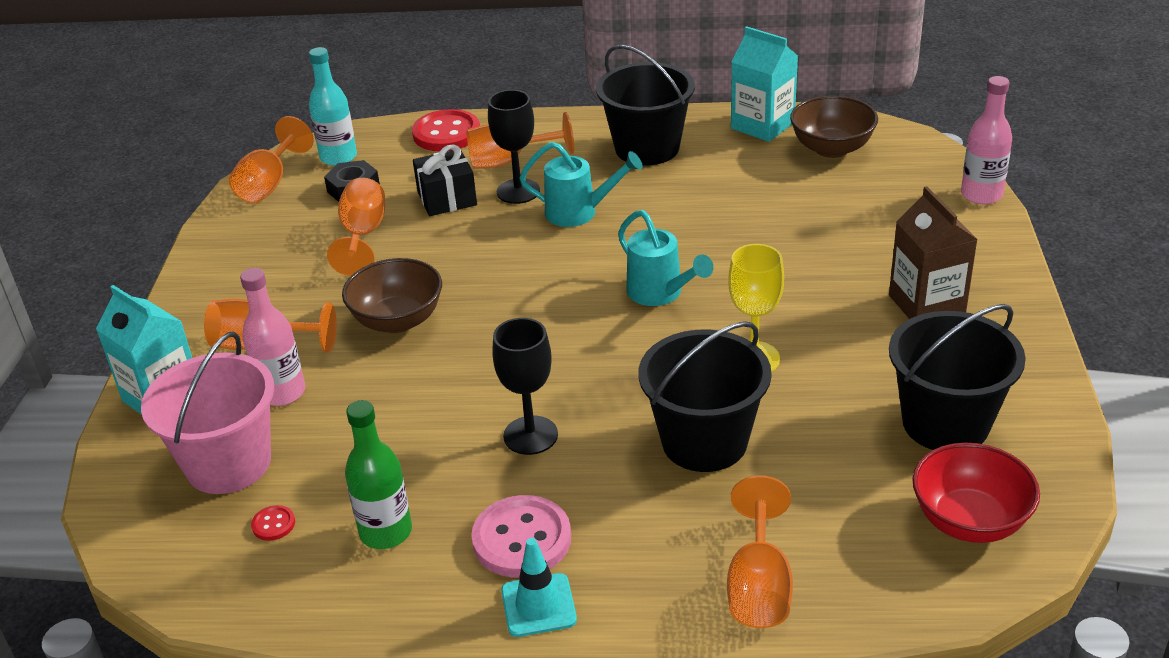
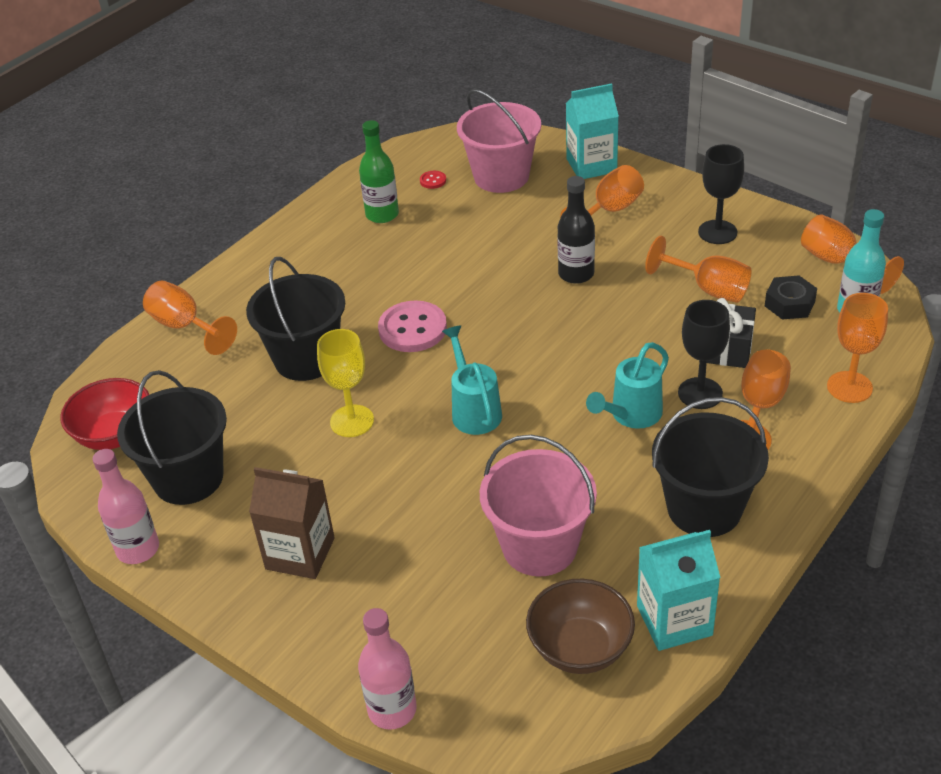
camera: 125 degrees right, 5 degrees up
(282, 393) = (547, 208): pink bottle -> pink bottle (138, 549)
(398, 320) = (576, 274): brown bowl -> black bottle
(446, 133) = (849, 387): red button -> orange goblet
(522, 539) = (320, 258): pink button -> pink button (412, 329)
(530, 435) = (396, 290): black goblet -> black goblet (717, 232)
(538, 605) = (270, 248): turquoise traffic cone -> none
(660, 293) = (474, 410): turquoise watering can -> turquoise watering can turned 75 degrees clockwise
(768, 198) = (539, 546): none -> pink bucket

